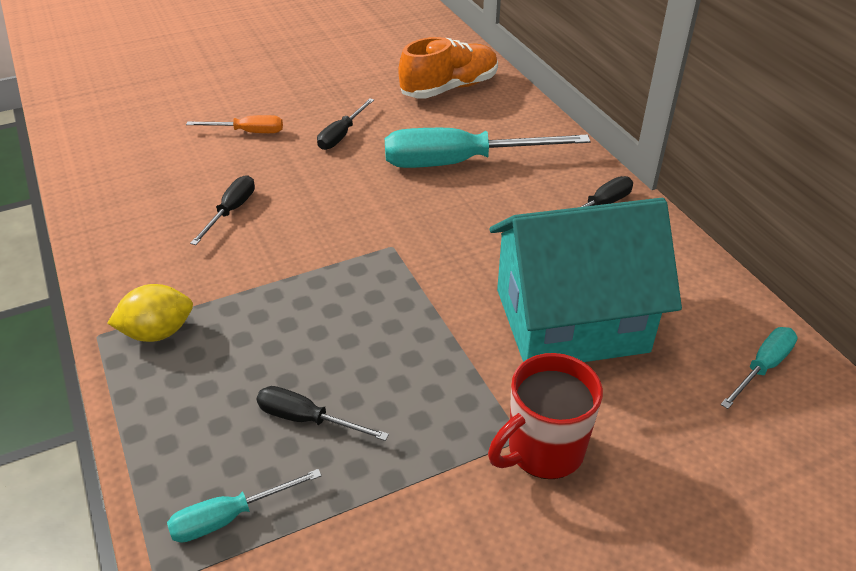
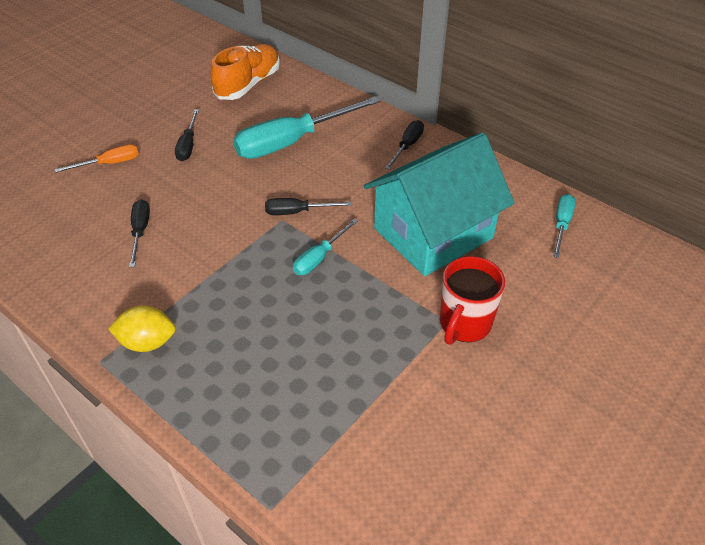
camera: 25 degrees left, 5 degrees up
(158, 332) = (147, 342): yellow lemon -> yellow lemon turned 45 degrees clockwise
(229, 517) = (290, 446): turquoise screwdriver -> turquoise screwdriver (319, 257)
(307, 419) = (300, 362): black screwdriver -> black screwdriver (297, 212)

